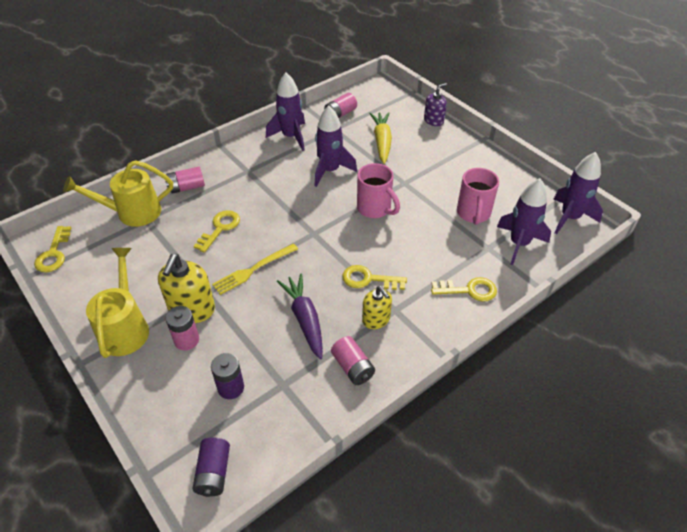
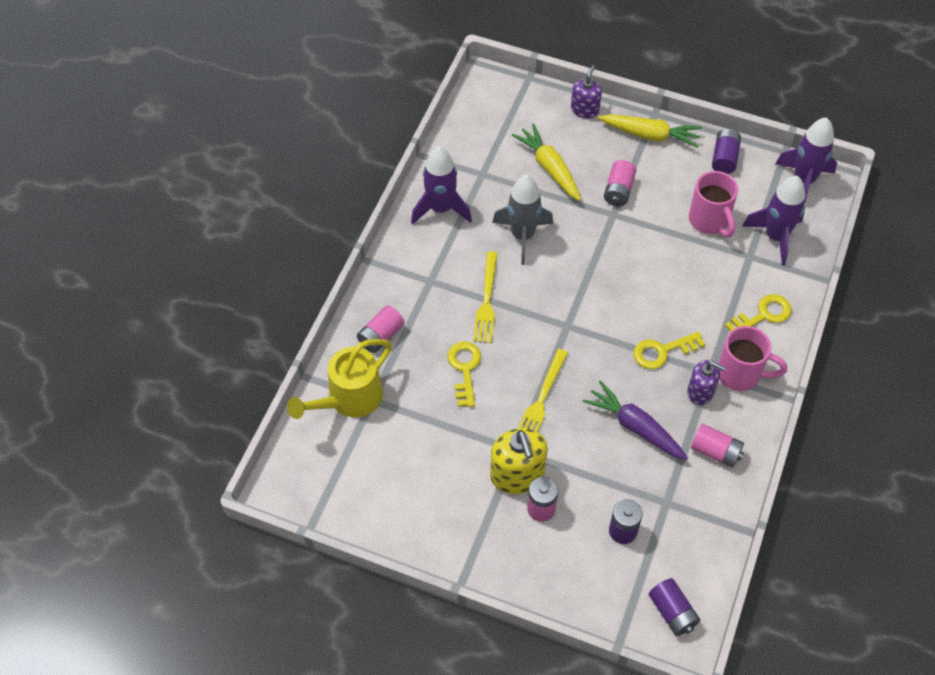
camera: 30 degrees left, 10 degrees up
(54, 253) = (310, 492): yellow key -> none
(125, 327) = (468, 529): yellow watering can -> none
(272, 196) = (486, 301): none -> yellow fork
(330, 171) = (522, 236): purple rocket -> grey rocket
(340, 114) = (472, 148): pink battery -> pink battery (618, 191)
(375, 209) = (607, 263): pink mug -> pink mug (741, 374)
(376, 319) = (700, 391): yellow soap dispenser -> purple soap dispenser
(468, 149) = (650, 135): none -> yellow carrot
(515, 182) = (724, 158): none -> purple battery

